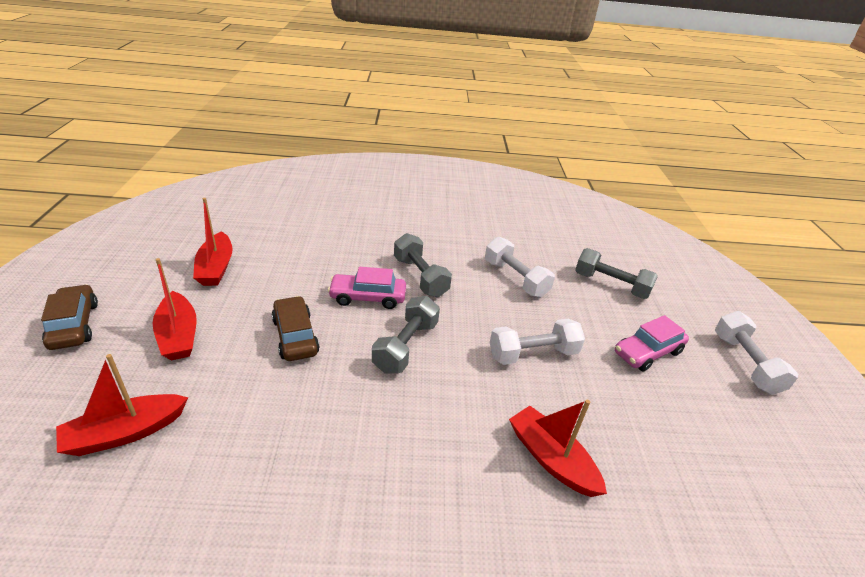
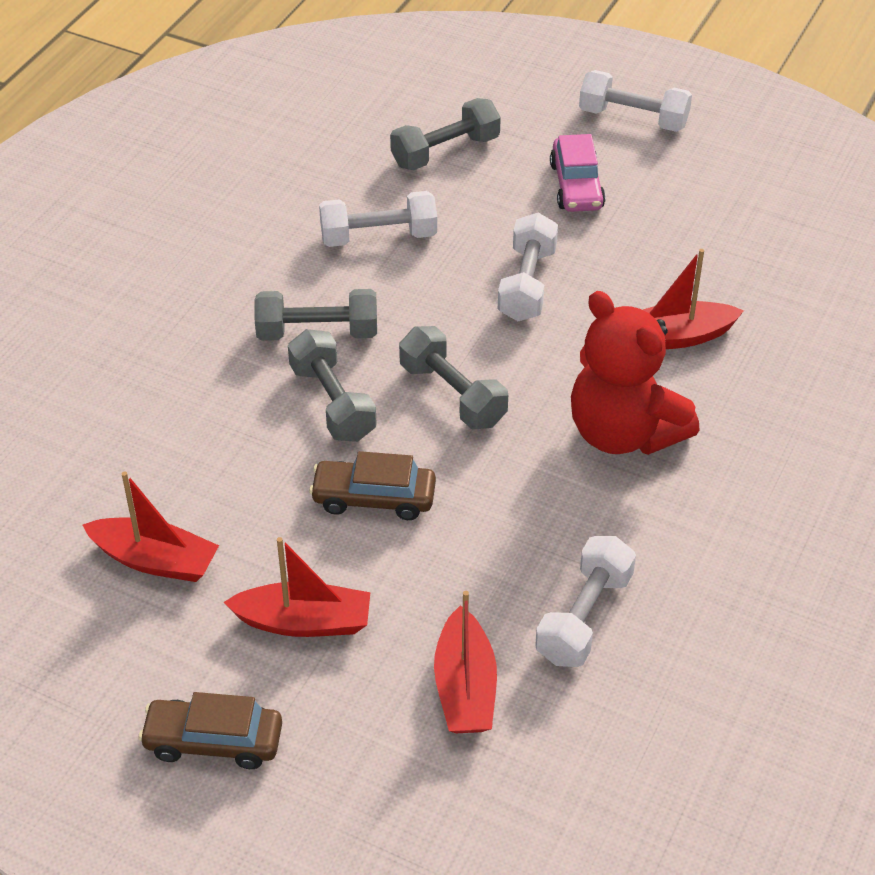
camera: 60 degrees left, 10 degrees up
(210, 488) = (584, 617): none -> white dumbbell
(367, 297) = (332, 402): pink car -> grey dumbbell
(424, 455) = (623, 432): none -> red teddy bear

